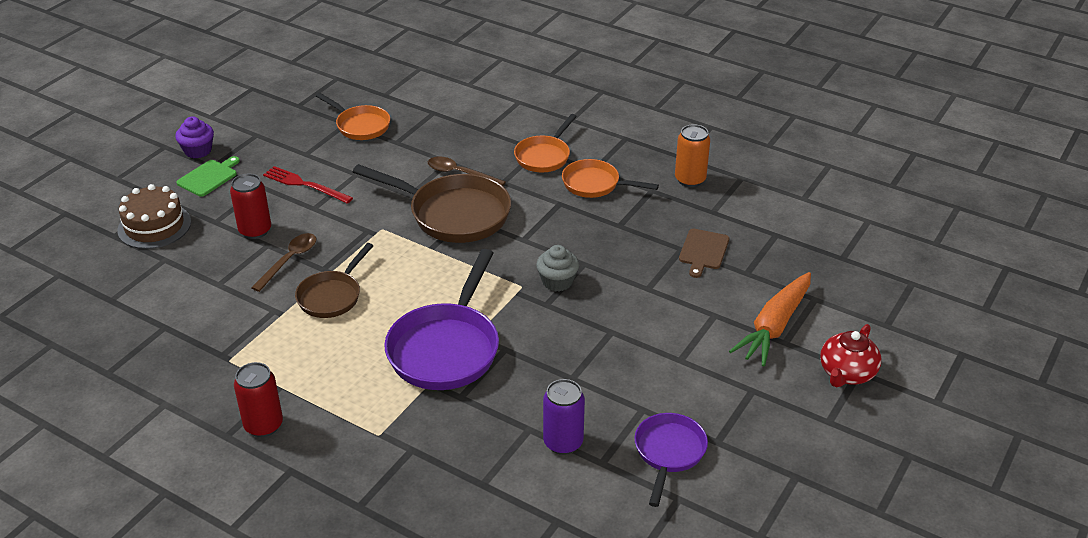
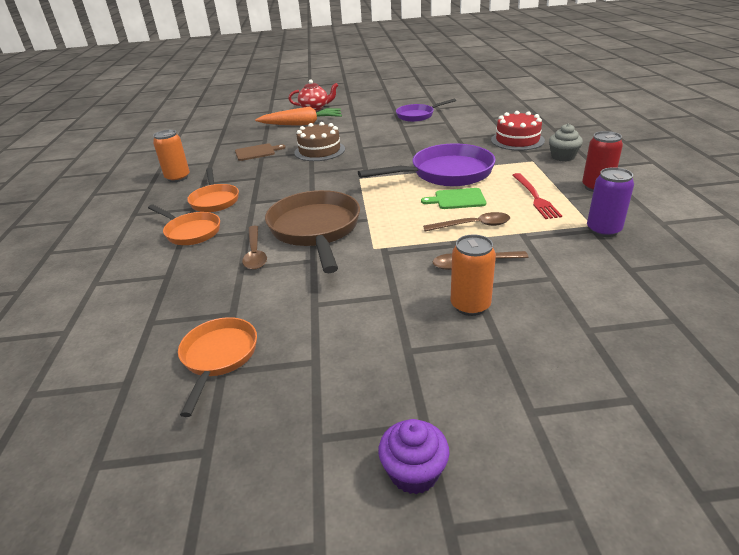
camera: 125 degrees left, 5 degrees down
(154, 226) = (572, 379): brown cake -> brown cake (319, 151)
(209, 177) = (447, 408): green cutting board -> green cutting board (457, 199)
(255, 230) = (470, 305): red can -> orange can
(305, 185) = (369, 323): red fork -> red fork (535, 197)
(332, 296) = (473, 225): brown pan -> brown spoon
(446, 474) = (517, 140): none -> red cake
(544, 156) = (190, 232): orange pan -> orange pan turned 45 degrees clockwise
(557, 281) = (340, 172): grey cupcake -> grey cupcake (563, 157)
(563, 442) = (451, 130): purple can -> purple can (603, 230)

